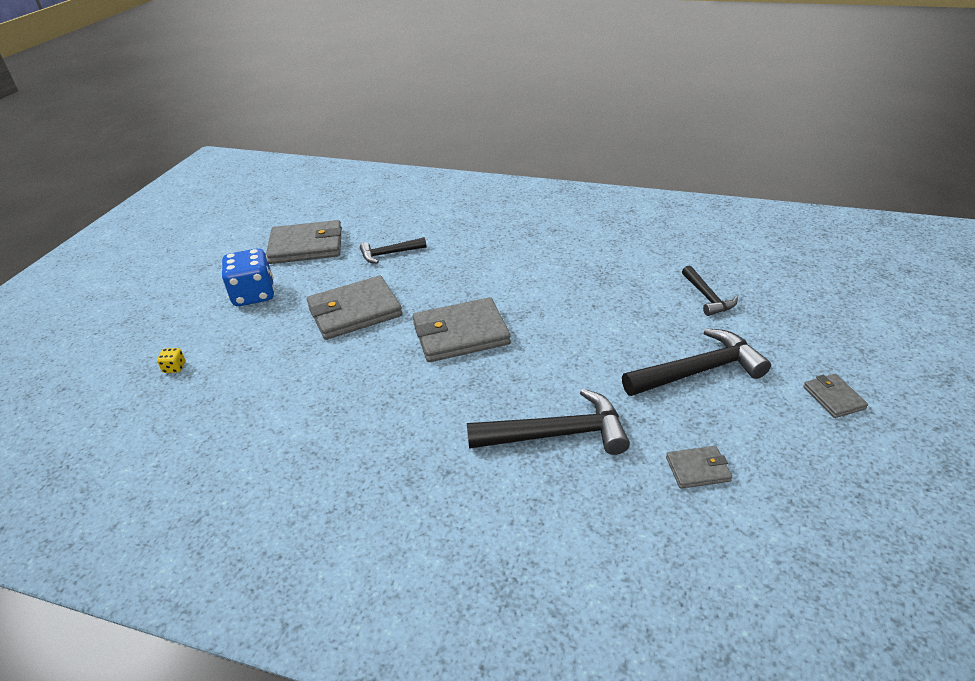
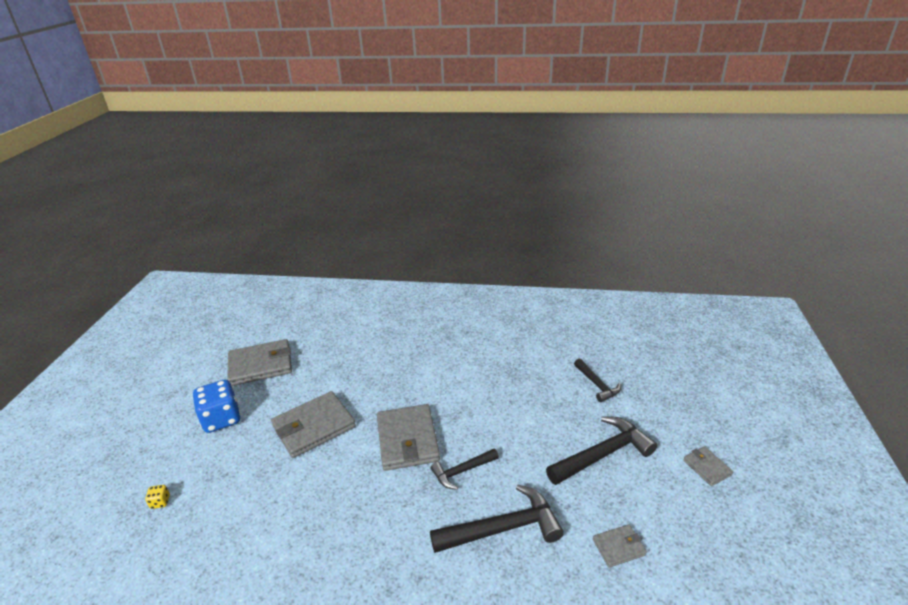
camera: 10 degrees left, 5 degrees down
(389, 254) = (334, 366): black hammer -> black hammer (462, 471)
(460, 334) = (407, 440): grey wallet -> grey wallet turned 75 degrees counterclockwise

